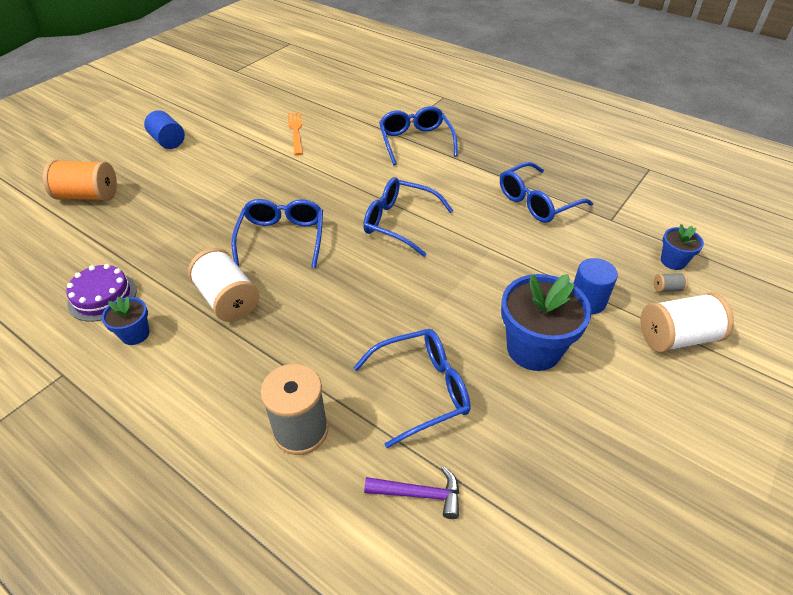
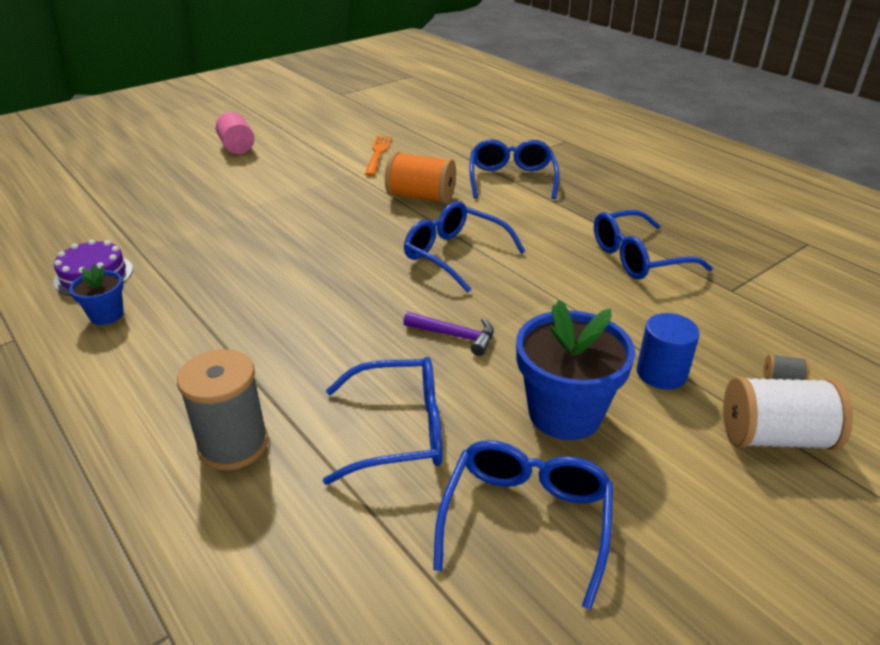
camera: 15 degrees right, 10 degrees down
(88, 196) = (131, 184): orange spool -> orange spool (421, 197)
(168, 141) = (237, 147): blue cylinder -> pink cylinder
(228, 300) = (221, 299): white spool -> none
(282, 238) = (311, 250): blue glasses -> blue glasses (526, 521)
(420, 494) = (341, 545): purple hammer -> purple hammer (455, 336)
(673, 261) = (803, 349): blue flower pot -> none

